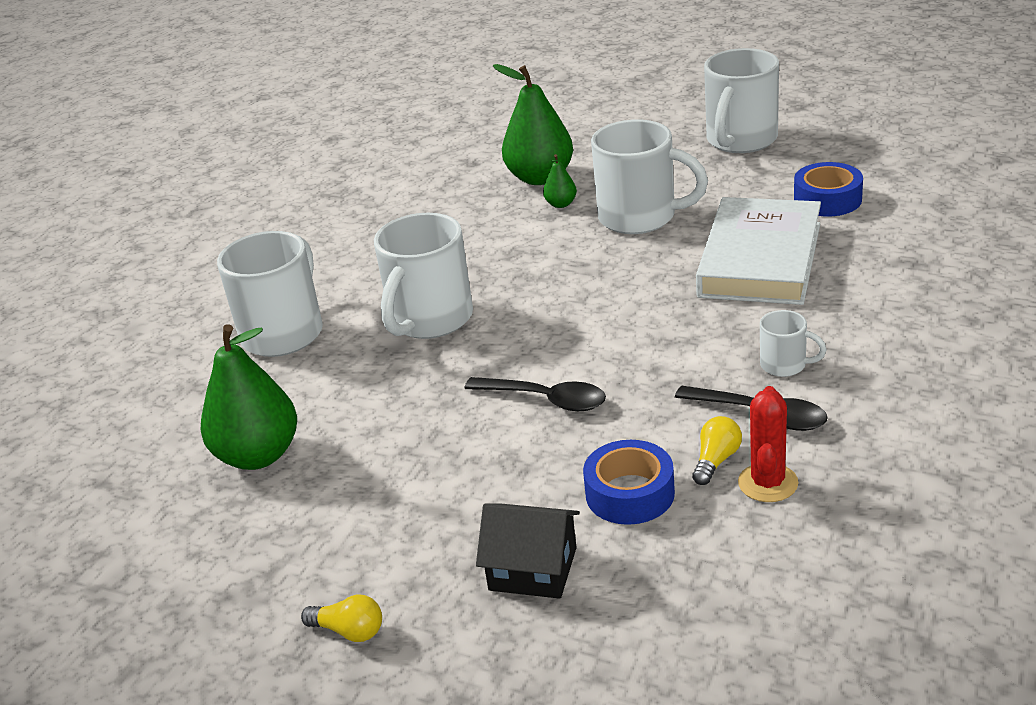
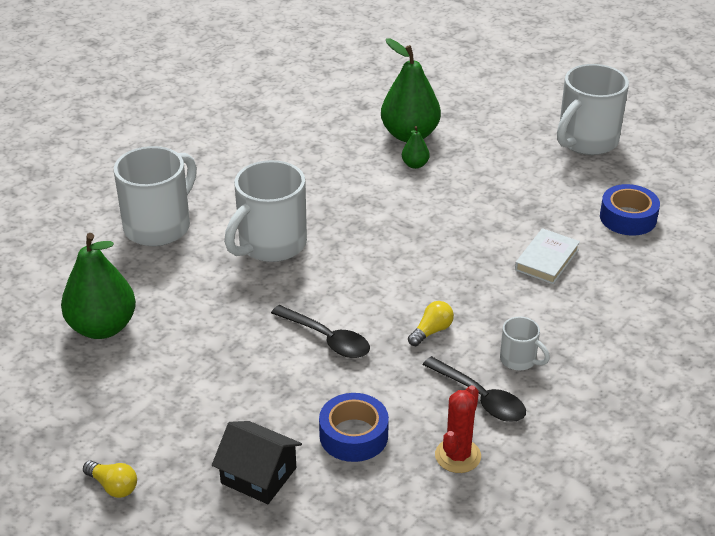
camera: 10 degrees right, 5 degrees up
(640, 217) = (471, 194): white mug -> none
(716, 460) = (429, 426): yellow light bulb -> yellow light bulb (431, 331)
(760, 260) = (547, 260): white book -> white book, size x0.50

